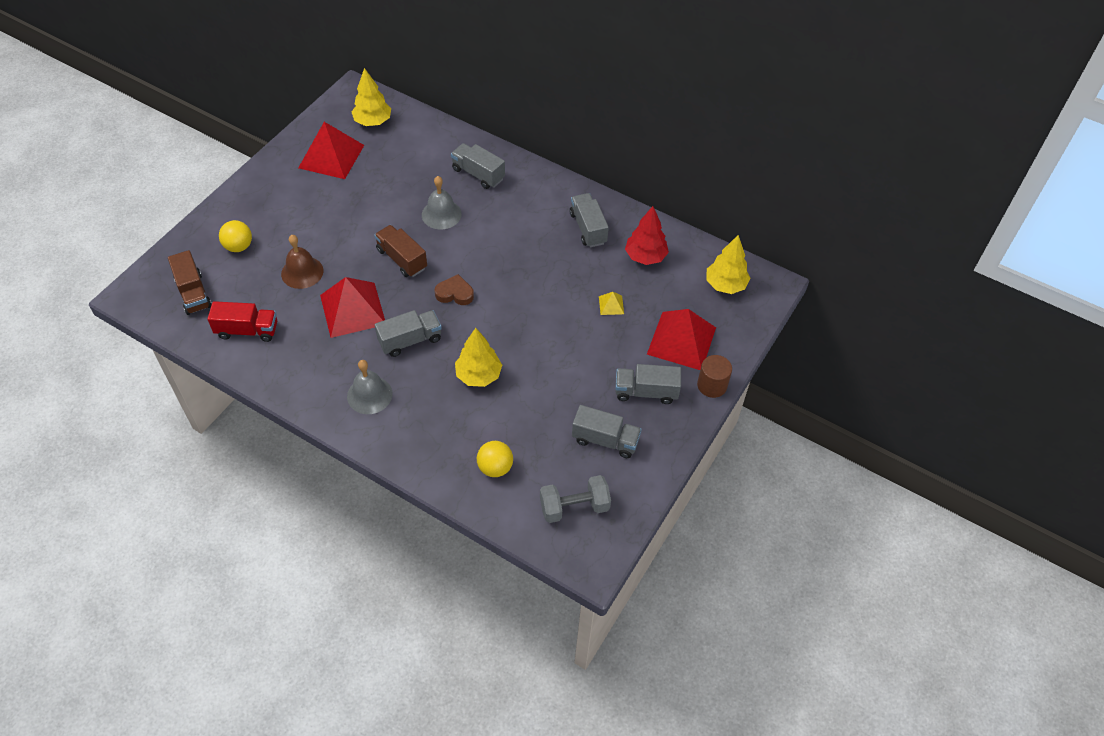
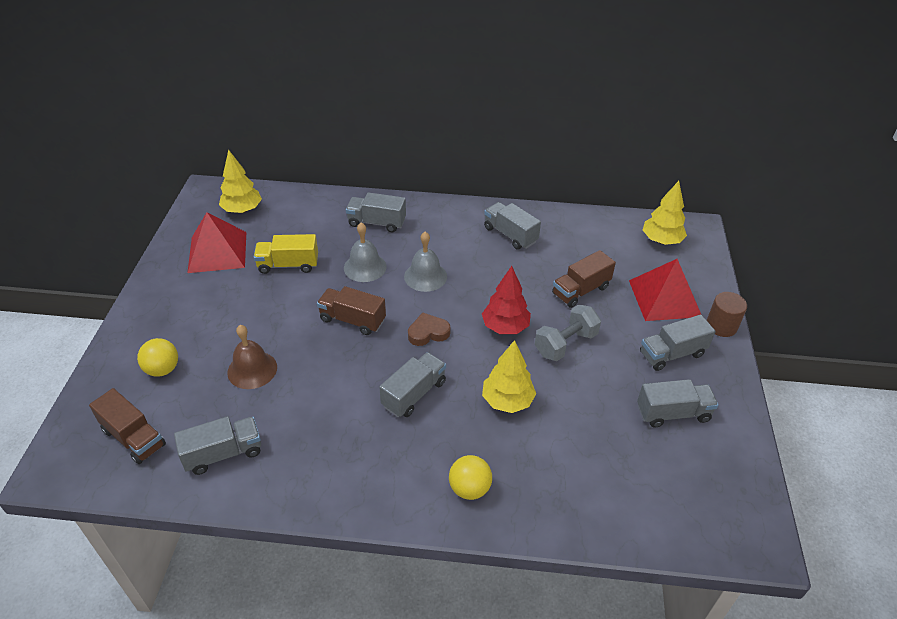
camera: 25 degrees left, 10 degrees down
(247, 330) = (223, 453): red truck -> grey truck
(353, 309) = (332, 386): red pyramid -> none
(369, 395) = (408, 467): grey bell -> grey bell (425, 276)
(380, 189) = (288, 265): none -> yellow truck
(495, 467) = (592, 487): yellow ball -> yellow ball (469, 488)
(574, 507) = (698, 492): grey dumbbell -> grey dumbbell (565, 344)
(611, 305) = (580, 290): yellow pyramid -> brown truck
(645, 256) = (577, 241): red tree -> red tree (505, 327)

